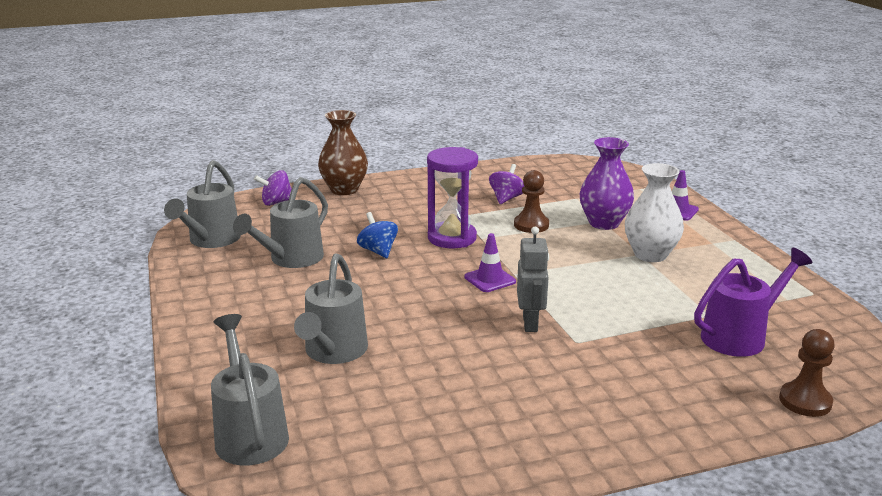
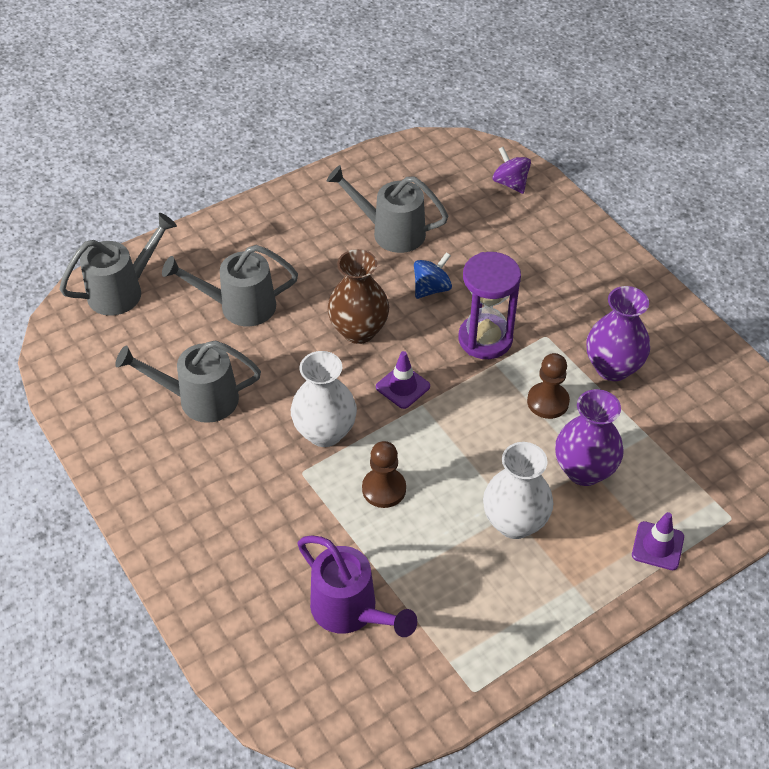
camera: 75 degrees right, 25 degrees up
(211, 240) = (407, 167): grey watering can -> grey watering can (199, 399)
(344, 190) = (568, 224): brown vase -> brown vase (359, 331)
(506, 198) = (612, 368): purple spinning top -> purple vase
(530, 323) = (325, 432): grey robot -> white vase
(805, 401) = (242, 663): brown pawn -> brown pawn (384, 489)

